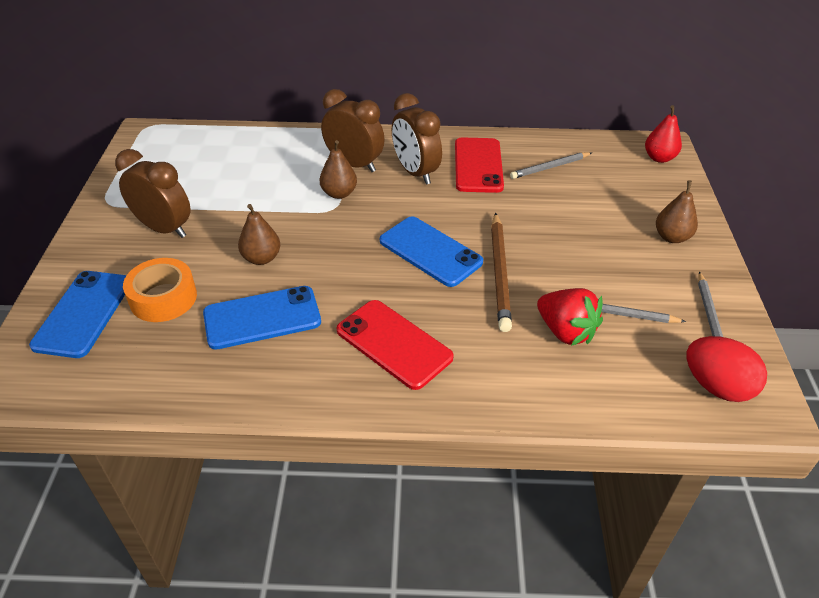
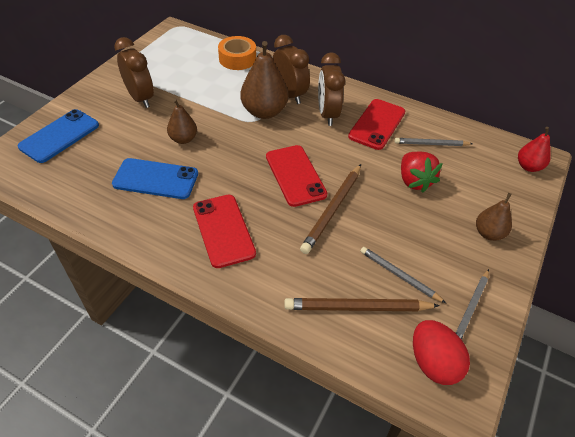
camera: 25 degrees right, 5 degrees up
(163, 298) = (109, 143): orange tape -> orange tape (237, 59)
(339, 193) = (264, 112): brown pear -> brown pear, size x1.70
(430, 251) = (295, 175): blue phone -> red phone
(565, 331) = (348, 271): red strawberry -> red strawberry (414, 181)
(603, 364) = (357, 307): none -> brown pencil

